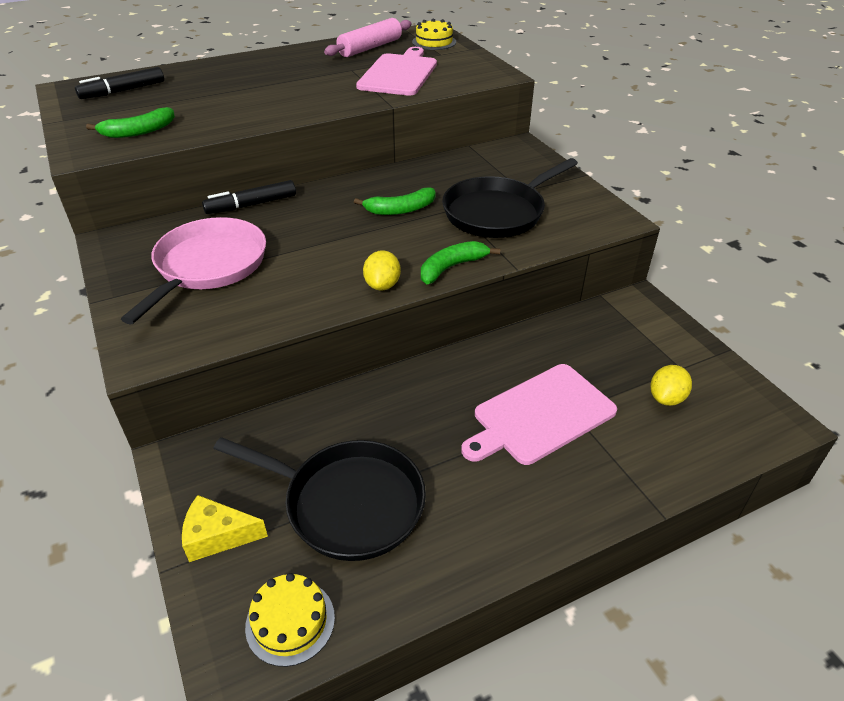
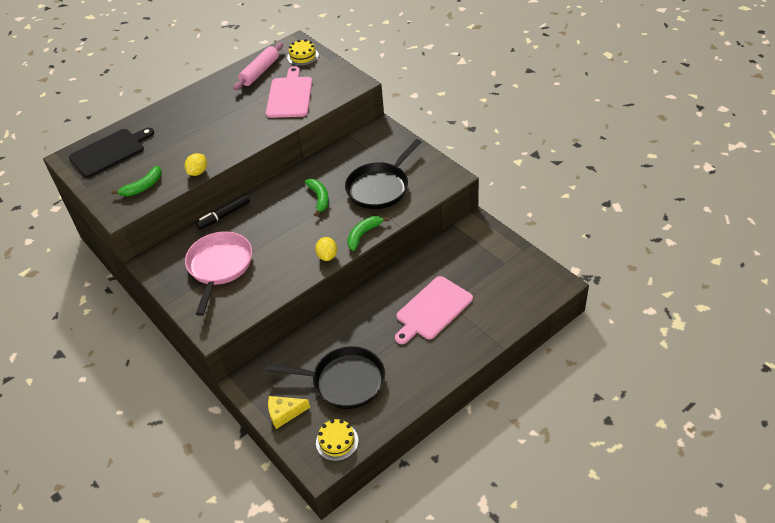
camera: 10 degrees left, 5 degrees up
(123, 91) = (109, 152): black marker -> black cutting board
(400, 210) = (319, 198): green banana -> green banana turned 75 degrees counterclockwise
(666, 398) = (498, 283): yellow lemon -> yellow lemon (198, 172)

